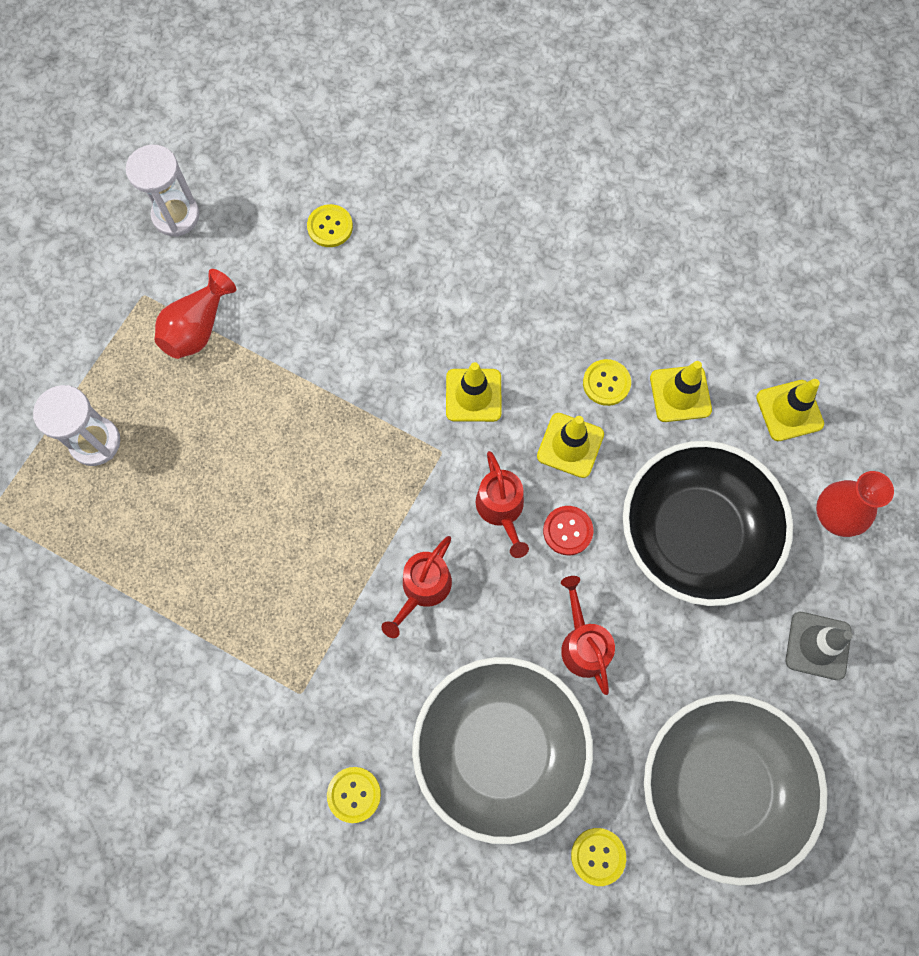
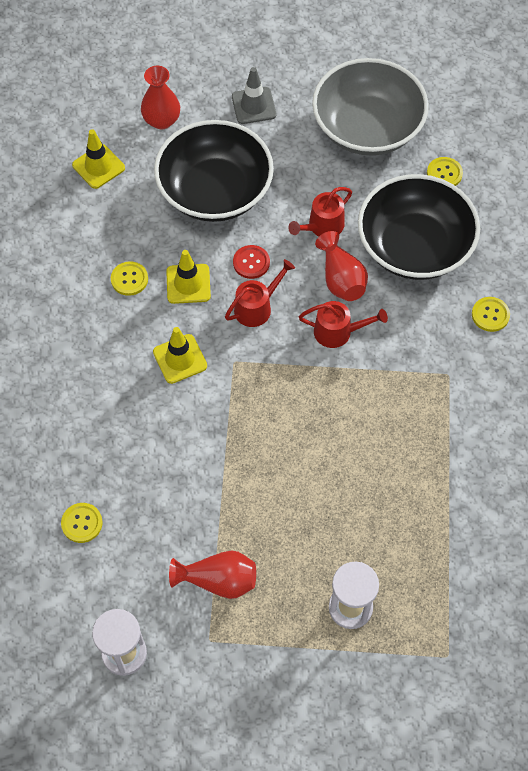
camera: 115 degrees left, 10 degrees down
(494, 629) = (341, 279): none -> red vase
(500, 749) = (414, 246): grey bowl -> black bowl
(680, 394) = (116, 232): yellow traffic cone -> none

